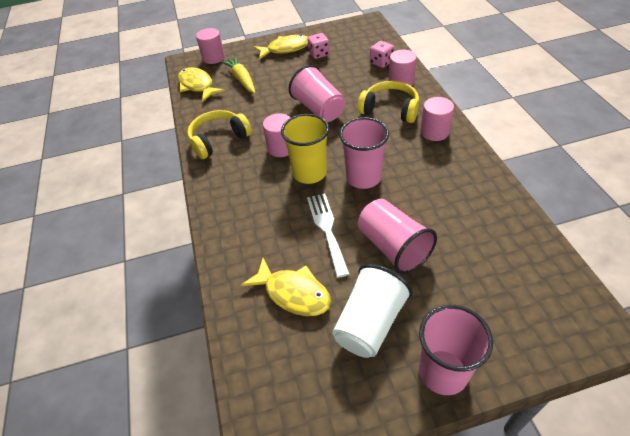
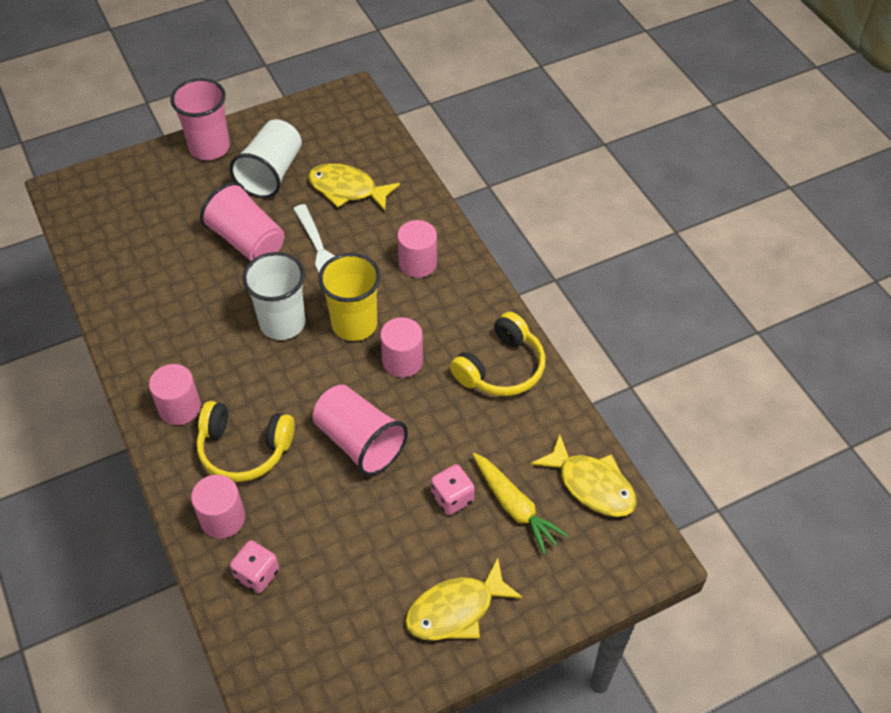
camera: 165 degrees right, 5 degrees up
(213, 58) = (598, 571): pink cylinder -> pink cylinder (417, 263)
(319, 54) = (383, 596): pink dice -> pink dice (452, 498)
(363, 177) = (282, 323): pink cup -> white cup

